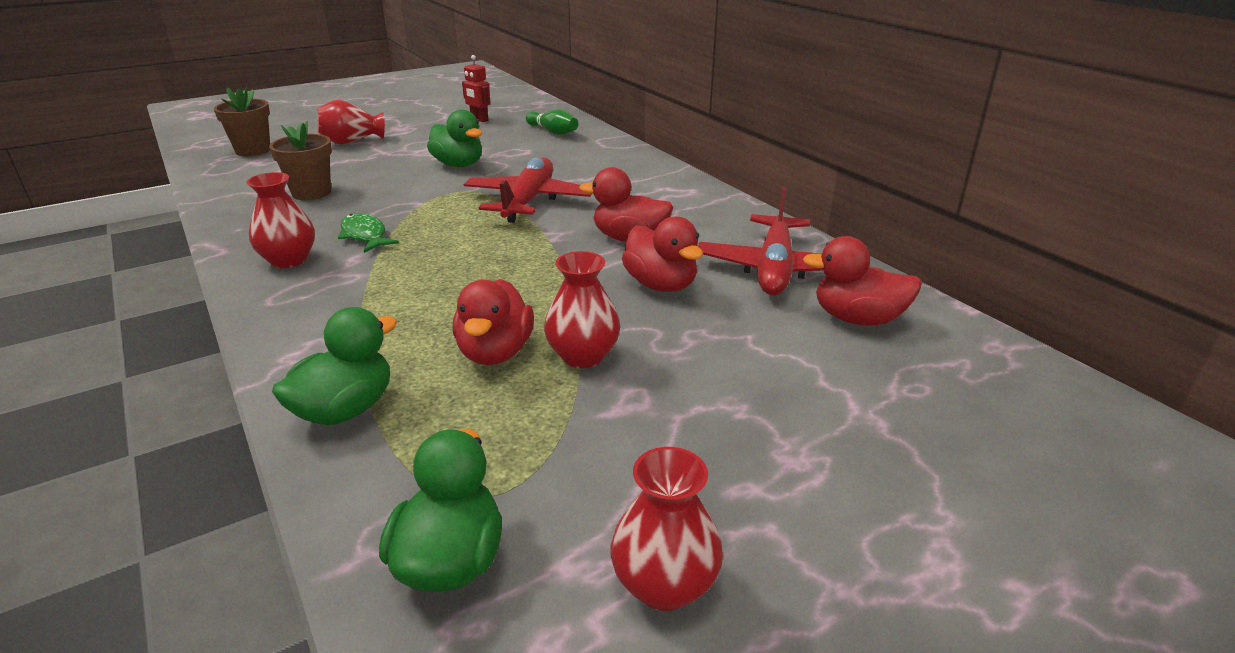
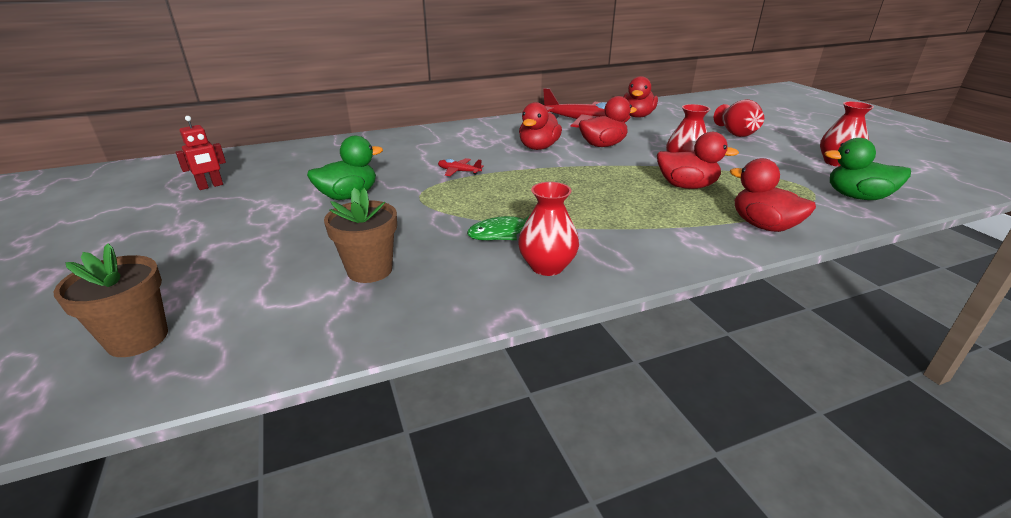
camera: 80 degrees left, 0 degrees up
(345, 410) = (763, 226): green duck -> red duck
(352, 142) = (197, 257): red vase -> red vase (735, 133)
(528, 201) = (459, 171): red plane -> red plane, size x0.43
(553, 132) = (296, 157): green bowling pin -> none

